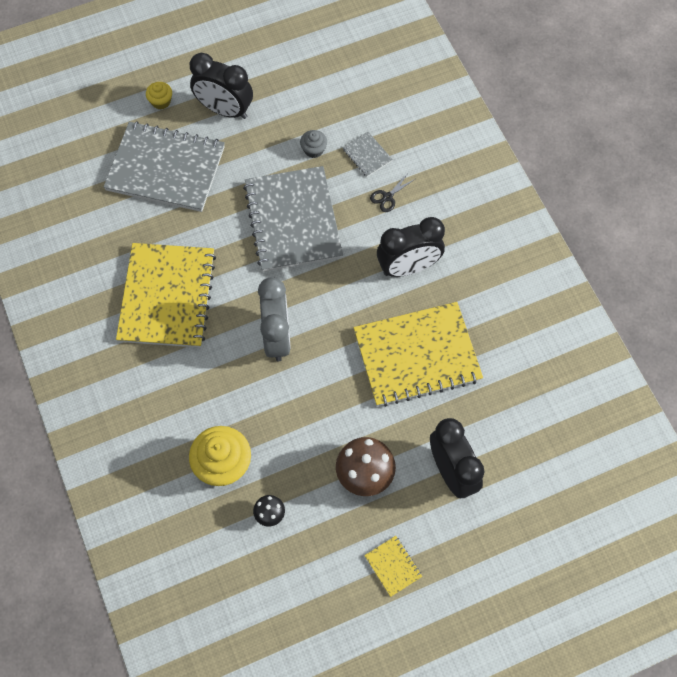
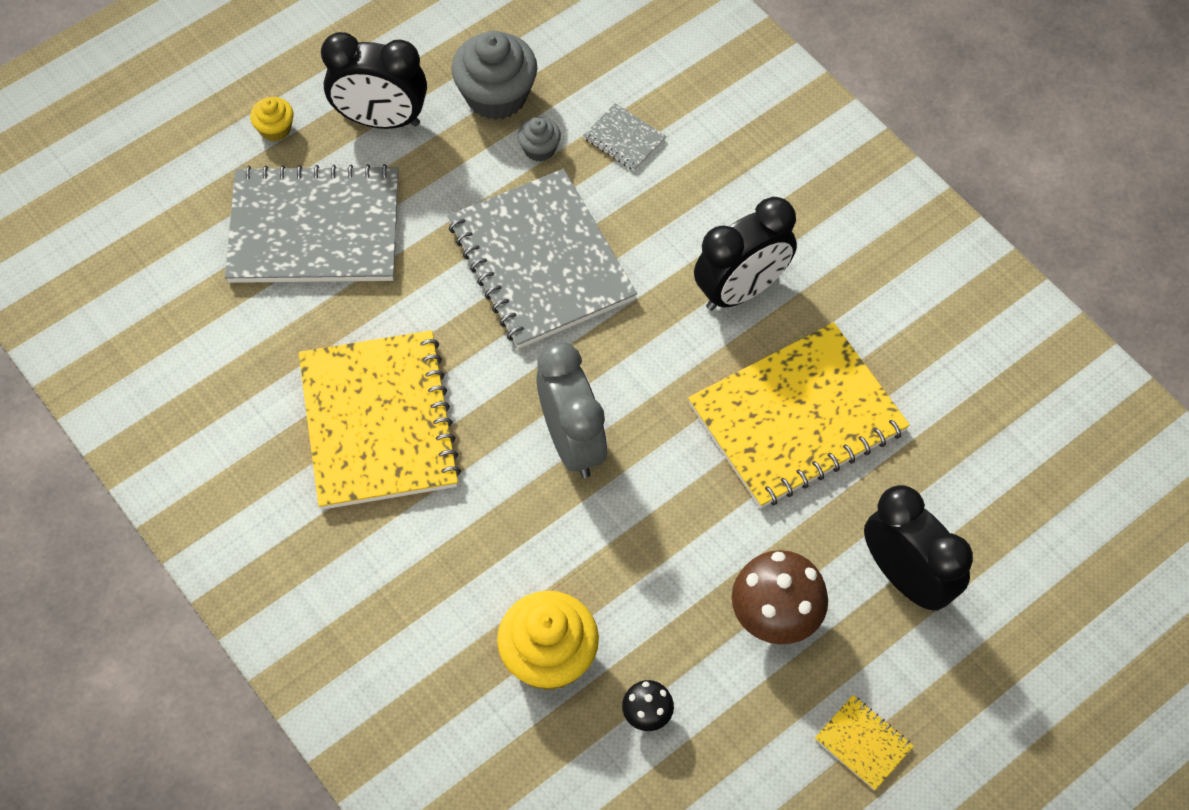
camera: 15 degrees left, 5 degrees down
(298, 110) = (496, 96): none -> grey cupcake
(387, 197) = (676, 194): black scissors -> none

